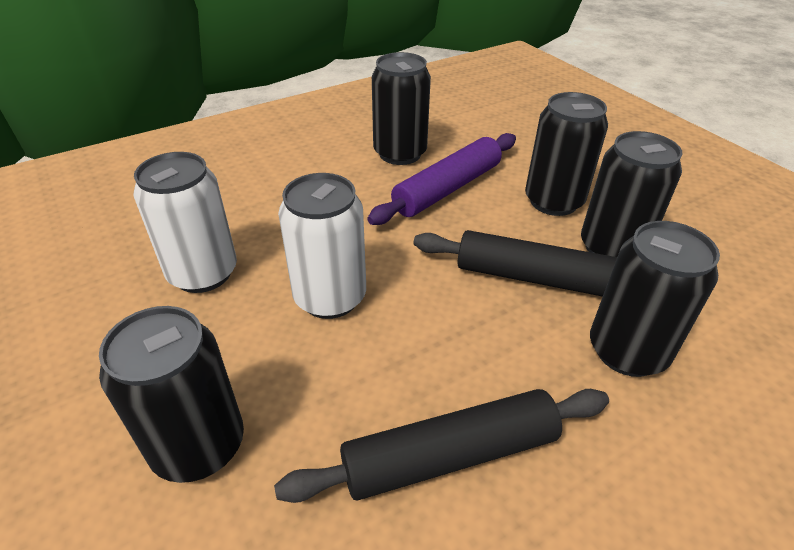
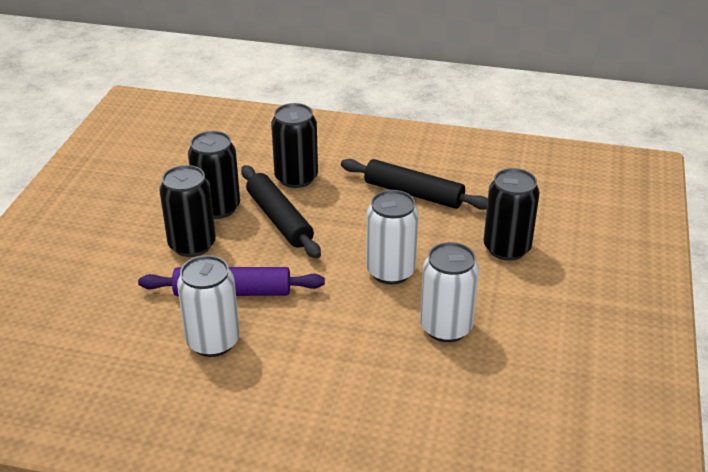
camera: 135 degrees left, 5 degrees down
(400, 153) = (213, 341): black can -> white can

